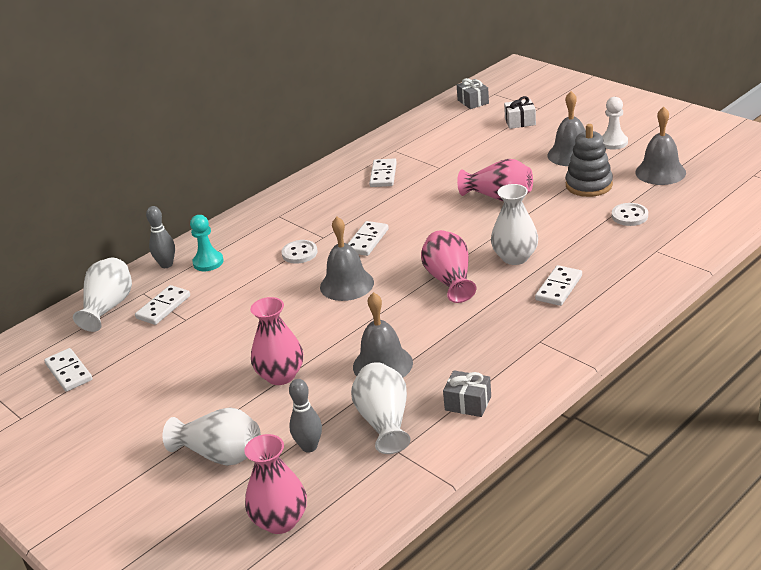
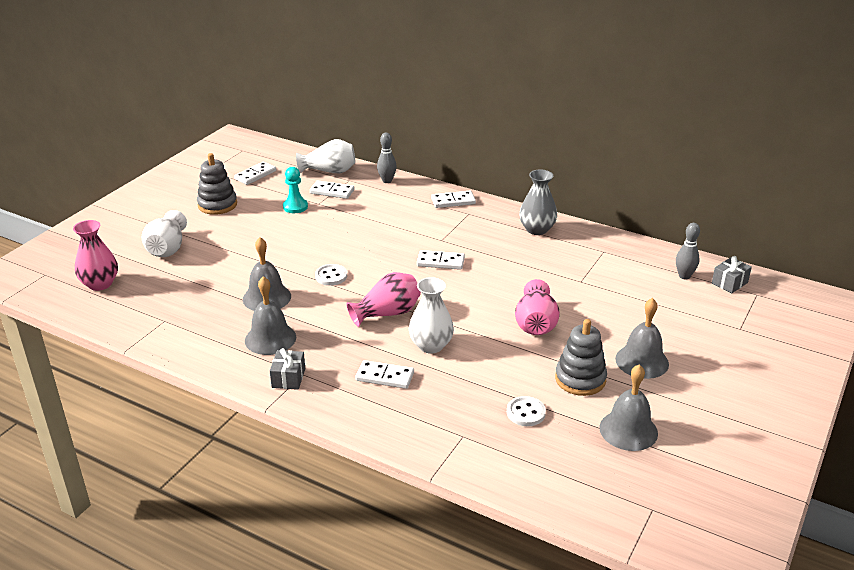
camera: 70 degrees right, 0 degrees up
(129, 408) = (217, 205): none -> grey stacking toy
(208, 262) = (393, 196): turquoise pawn -> turquoise pawn (295, 207)
(280, 375) = (252, 255): pink vase -> none
(299, 253) = (414, 233): white button -> white button (331, 276)
(309, 447) = (172, 282): grey bowling pin -> grey bowling pin (684, 276)
(335, 180) = (537, 229): none -> grey vase
(347, 284) = (373, 263): grey bell -> grey bell (270, 338)
(383, 175) = (554, 252): white domino -> white domino (453, 201)
(384, 422) = (197, 309): white vase -> none
(468, 403) = (218, 345): grey gift -> grey gift (288, 378)
(520, 122) = (699, 319): white gift -> none
(613, 142) = (683, 390): white pawn -> none

